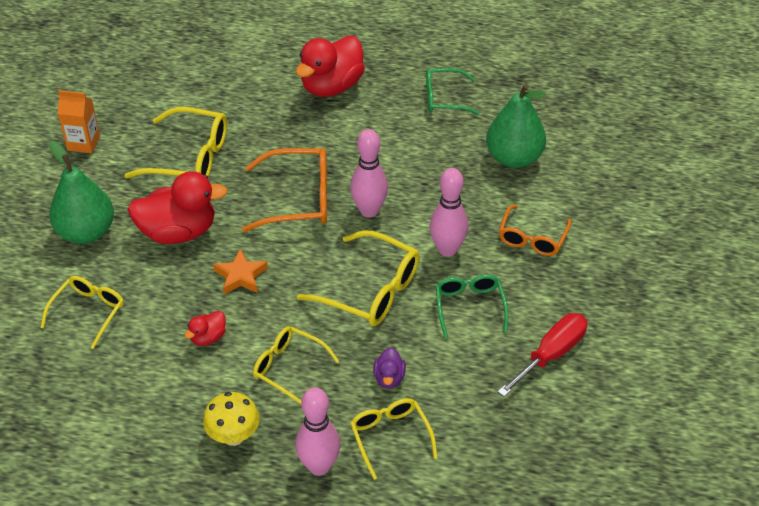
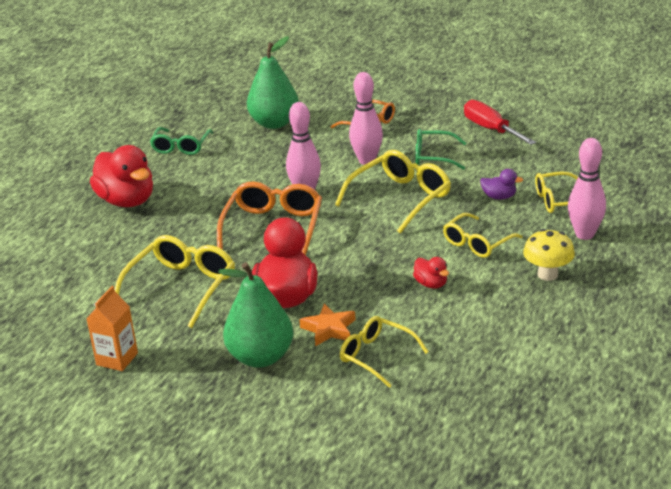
camera: 75 degrees left, 15 degrees down
(240, 276) = (360, 263): orange star -> orange star (329, 329)

